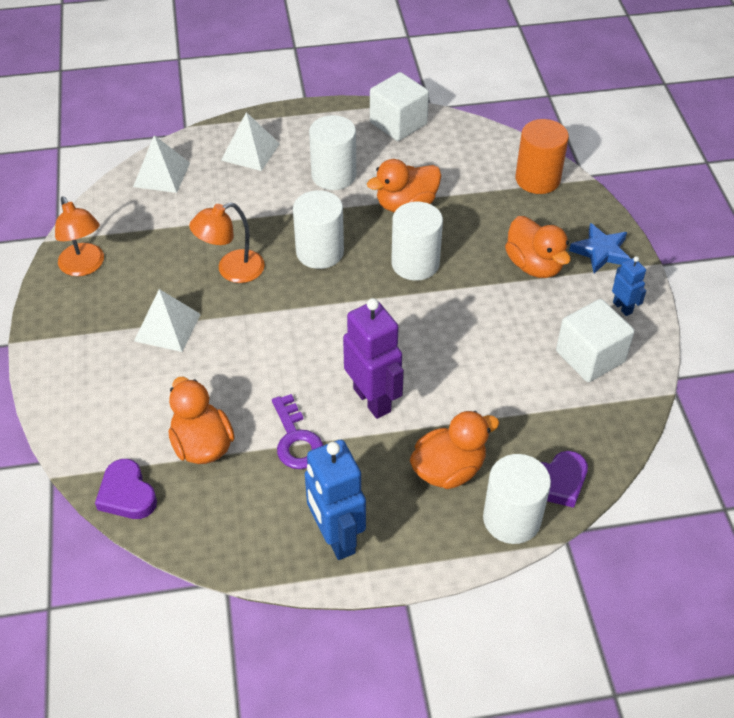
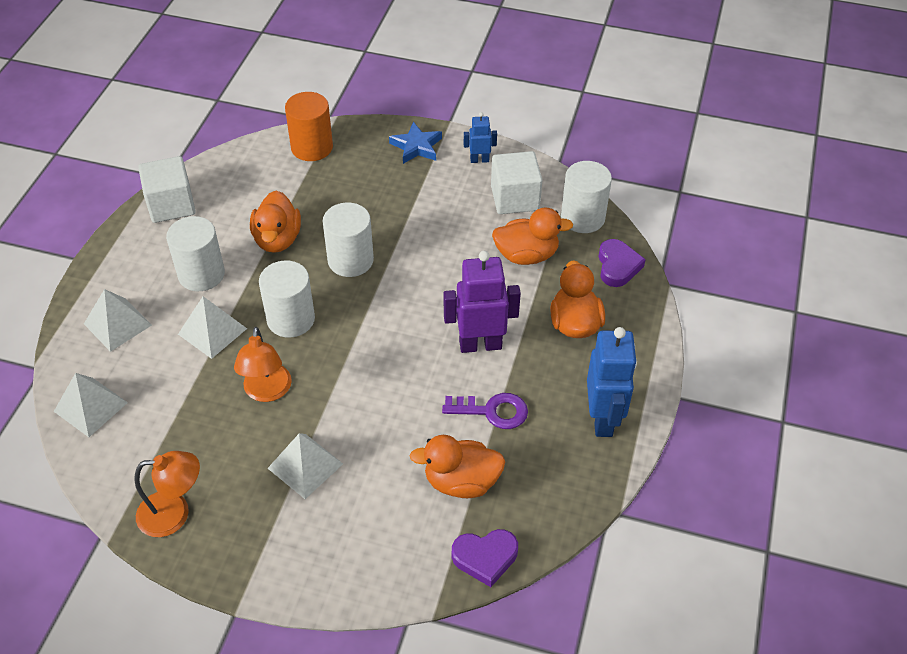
camera: 65 degrees left, 0 degrees up
(276, 209) = (212, 331): none -> white pyramid
(336, 537) = (603, 419): blue robot -> blue robot turned 90 degrees counterclockwise
(511, 519) = (637, 305): white cylinder -> white cylinder (582, 217)
(534, 265) = (404, 189): orange duck -> orange duck (526, 255)

